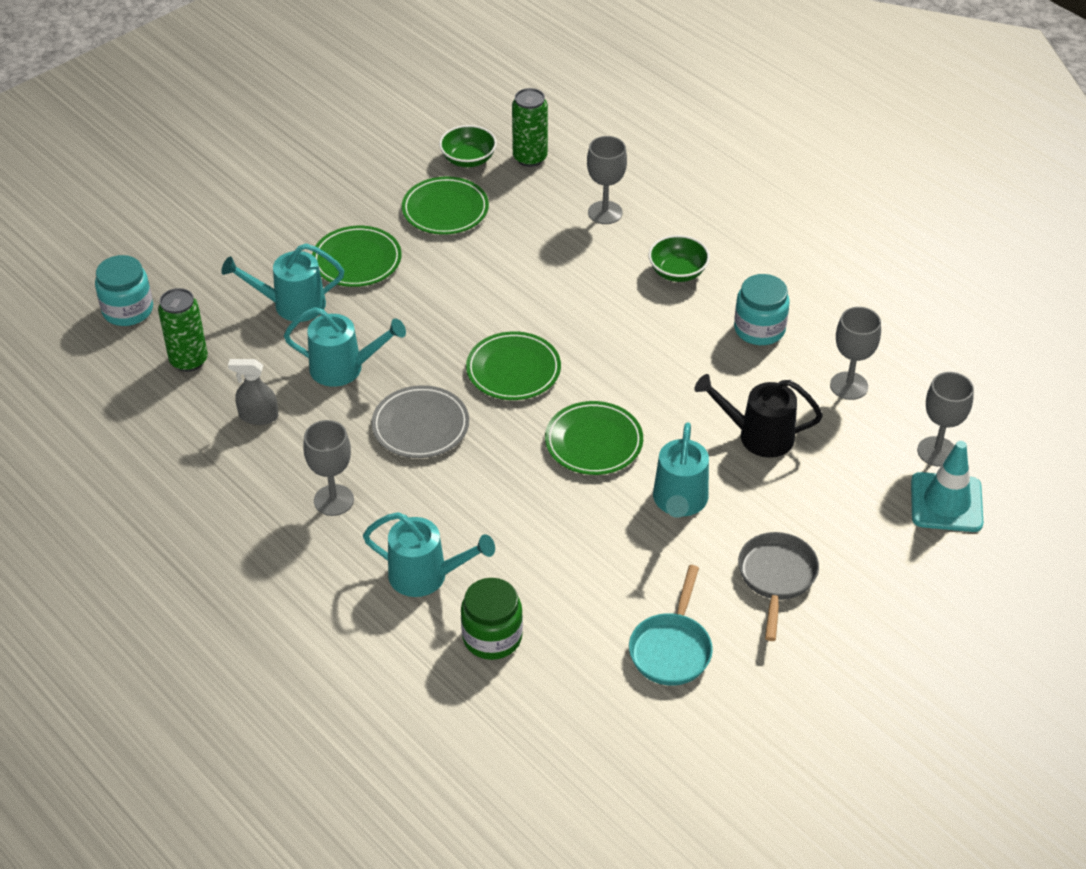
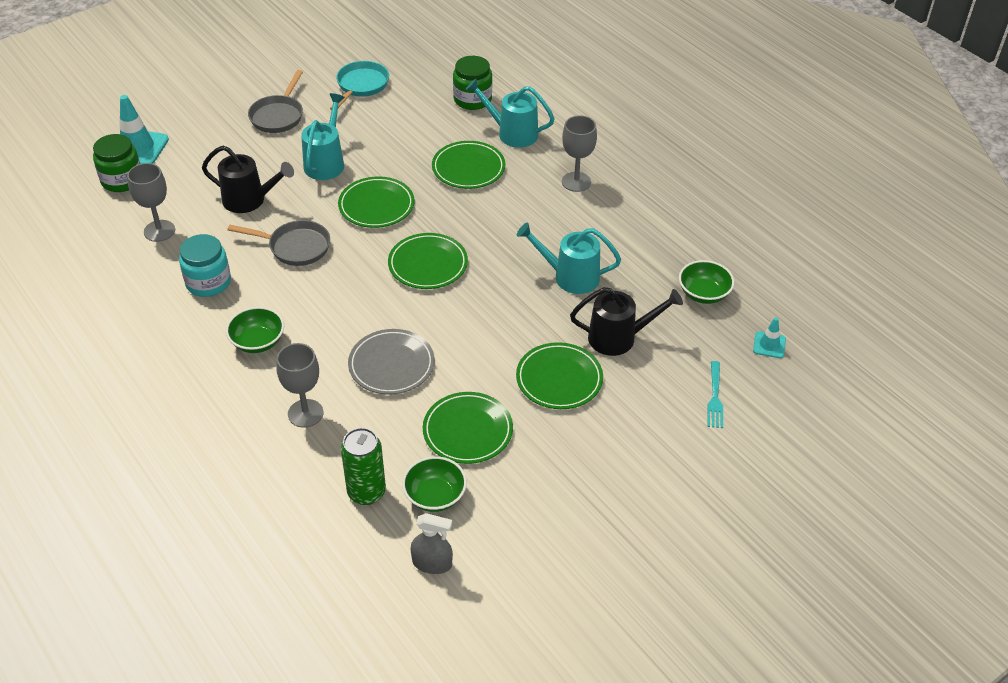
camera: 175 degrees left, 0 degrees up
(128, 310) = (769, 345): turquoise jar -> turquoise traffic cone
(189, 360) = (703, 294): green can -> green bowl
(198, 255) = (715, 397): none -> turquoise fork
(258, 416) = (638, 244): grey spray bottle -> grey spray bottle (432, 563)
(291, 305) = (619, 338): turquoise watering can -> black watering can
(420, 426) = (509, 227): grey plate -> grey plate (391, 365)
(482, 509) = (468, 168): none -> green plate
(677, 378) = (295, 247): none -> grey pan
(937, 451) = (122, 180): grey goblet -> green jar

